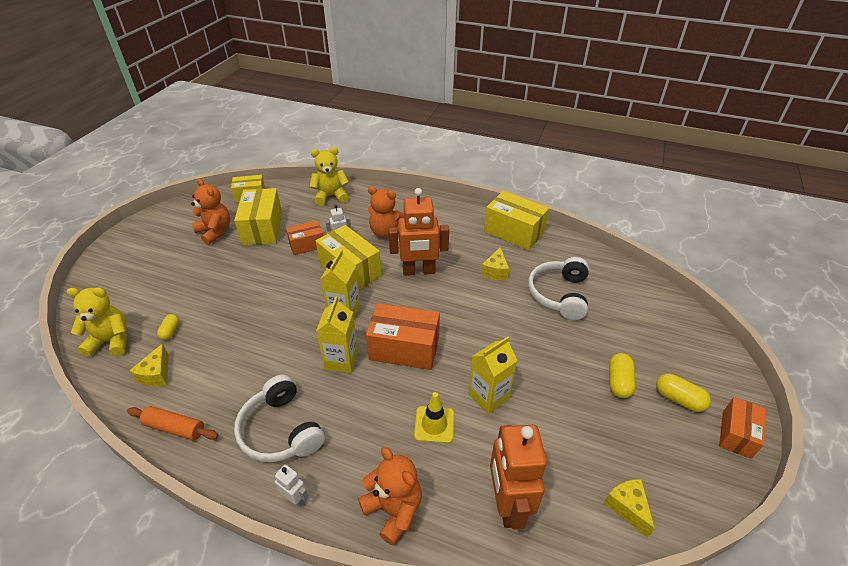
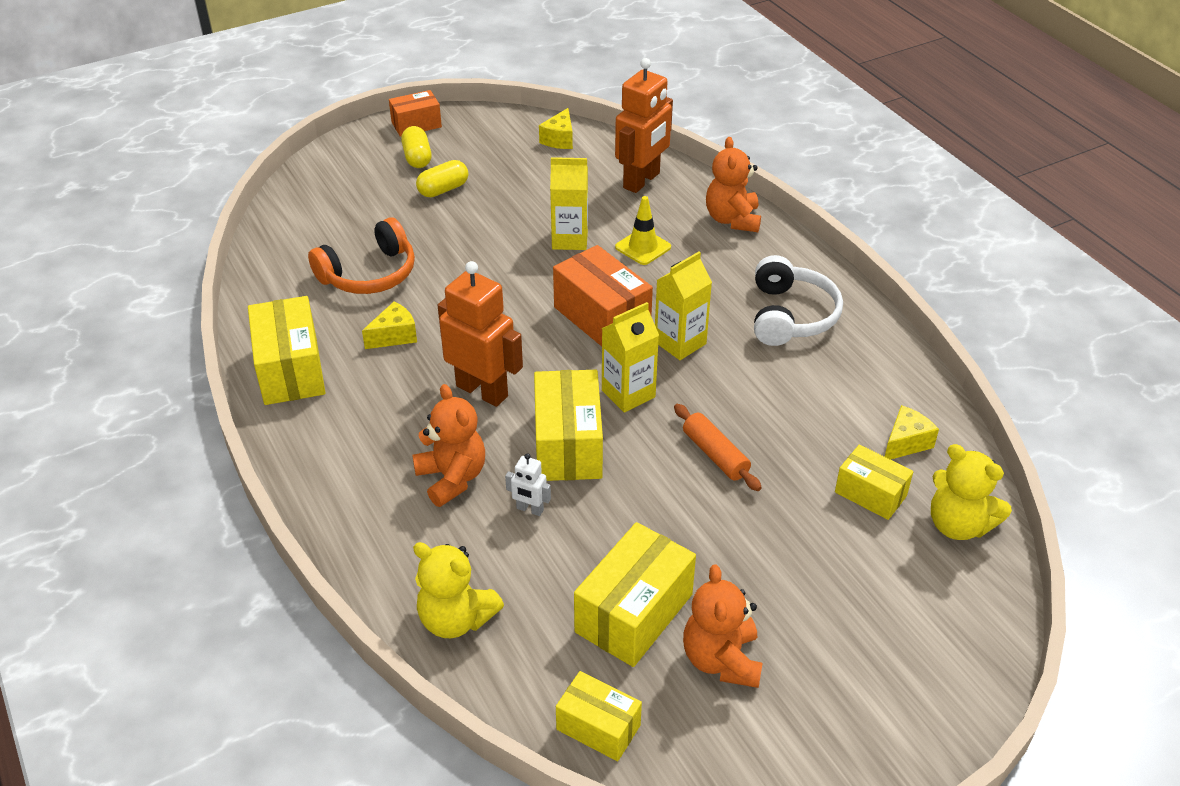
camera: 140 degrees left, 0 degrees up
(170, 331) = (870, 494): yellow capsule -> yellow box
(175, 428) = (900, 373): orange rolling pin -> orange rolling pin (715, 455)
(295, 498) = (808, 264): white robot -> none
(307, 245) = (590, 529): orange box -> none
(559, 294) = (369, 274): white headphones -> orange headphones

